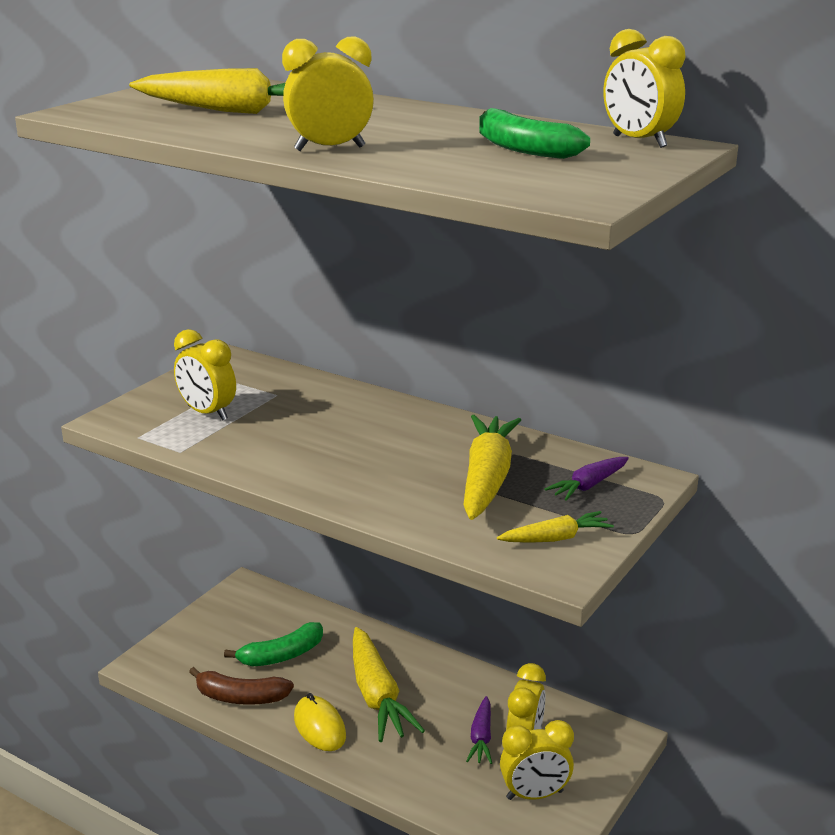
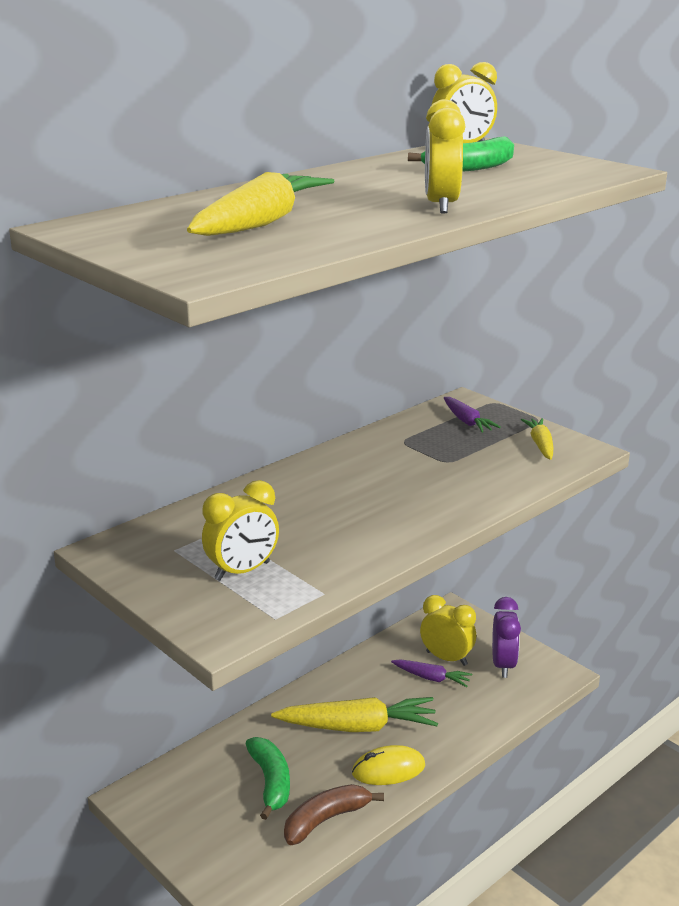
camera: 75 degrees left, 0 degrees up
(240, 697) = (326, 820): brown banana -> brown banana turned 150 degrees counterclockwise
(487, 479) = (443, 455): yellow carrot -> none
(534, 795) = (503, 665): yellow clock -> purple clock

